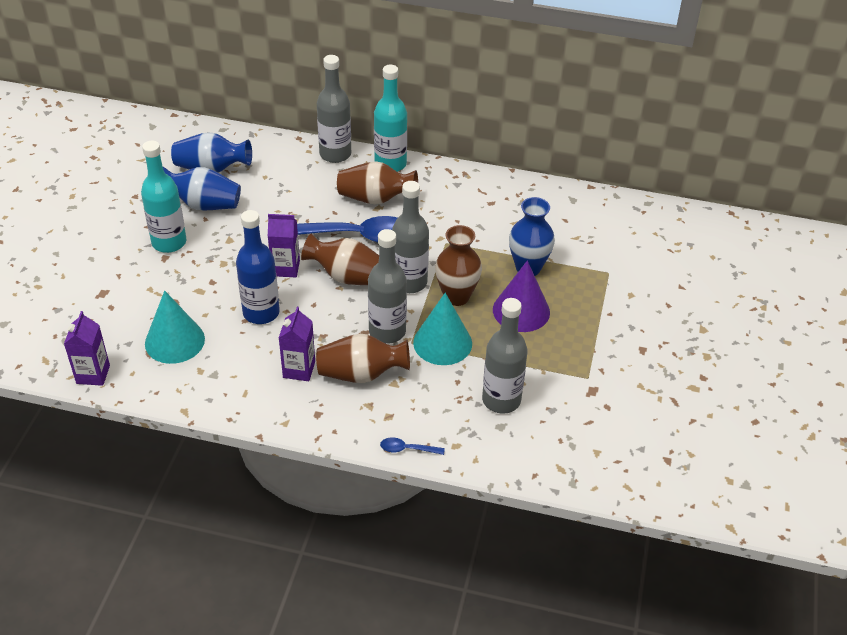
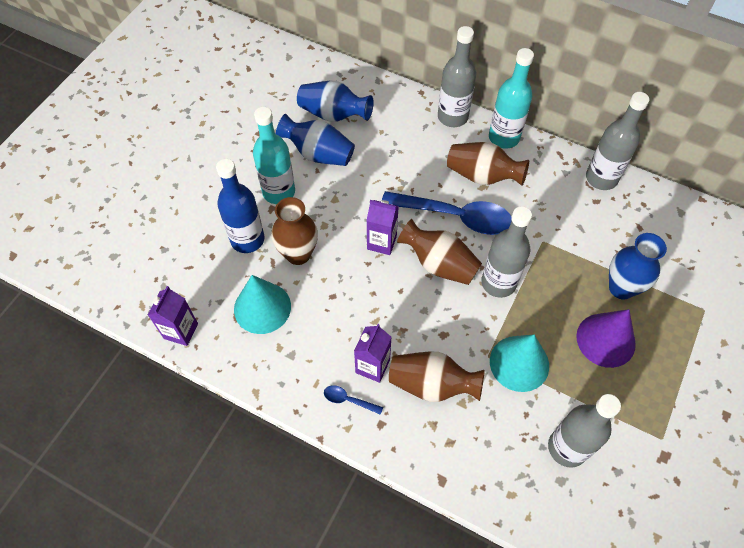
camera: 15 degrees right, 15 degrees up
(261, 313) = (349, 290): blue bottle -> blue bottle (247, 239)
(387, 331) = (466, 338): grey bottle -> grey bottle (601, 178)
(407, 449) = (461, 488): blue spoon -> blue spoon (348, 400)
(456, 296) = (542, 309): brown vase -> brown vase (298, 254)

